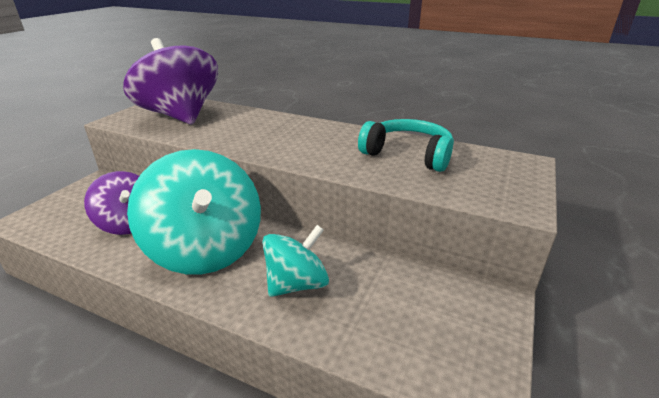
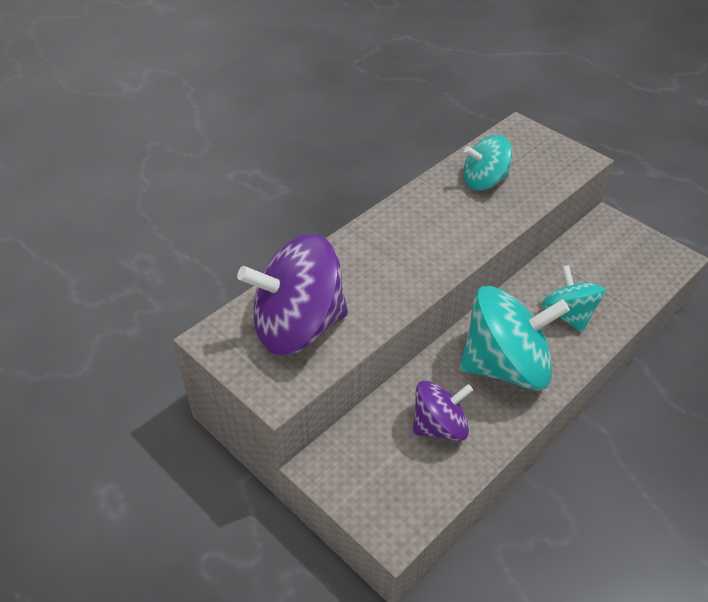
camera: 70 degrees left, 15 degrees up
(408, 154) = (484, 181): turquoise headphones -> turquoise spinning top

